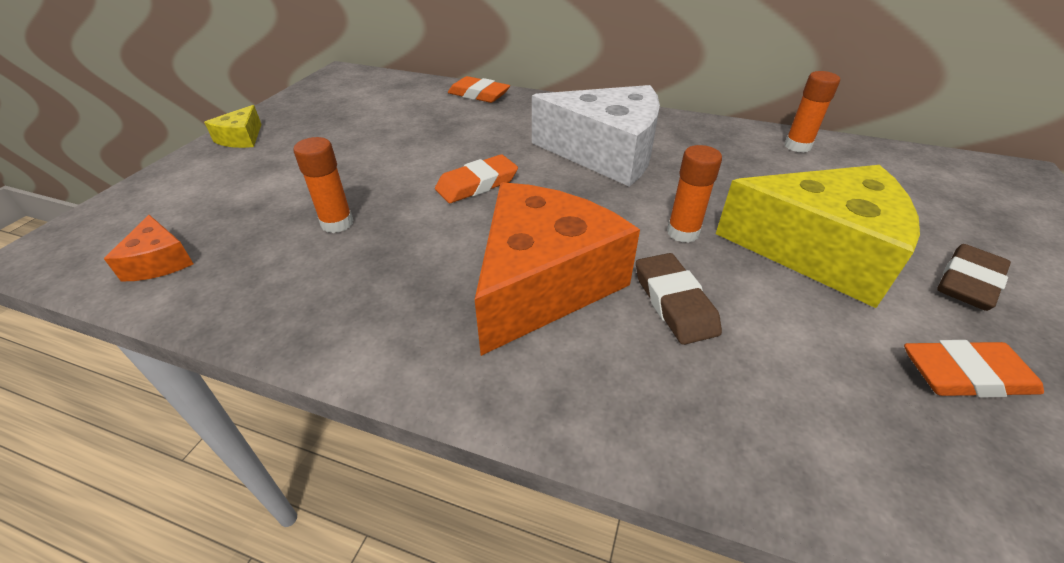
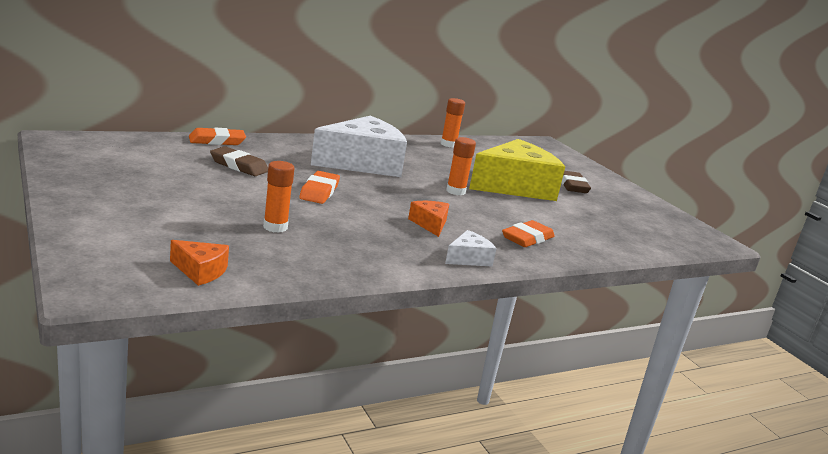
camera: 50 degrees left, 20 degrees down
(241, 138) = (79, 198): yellow cheese -> none
(496, 378) = (468, 258): none -> white cheese
(542, 283) = (430, 224): orange cheese -> orange cheese, size x0.43
(674, 302) = (491, 217): brown eraser -> brown eraser (239, 166)
(965, 375) = (601, 213): orange eraser -> orange eraser (527, 238)

